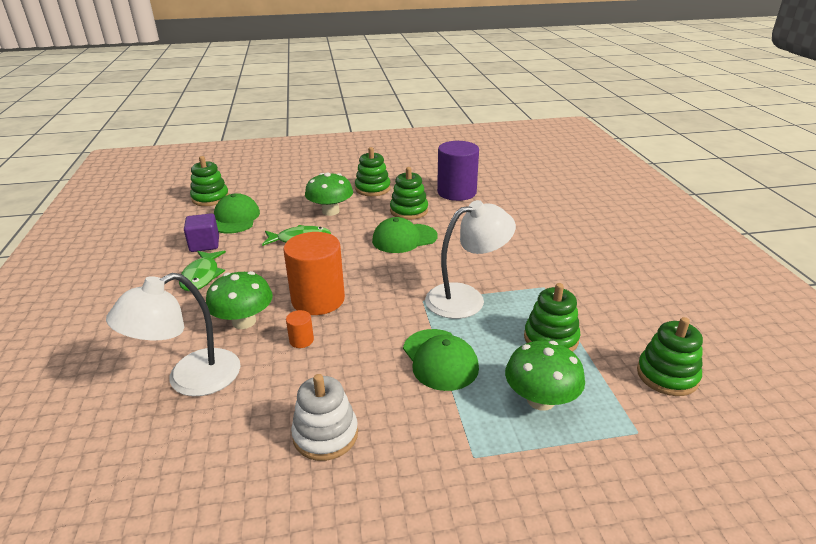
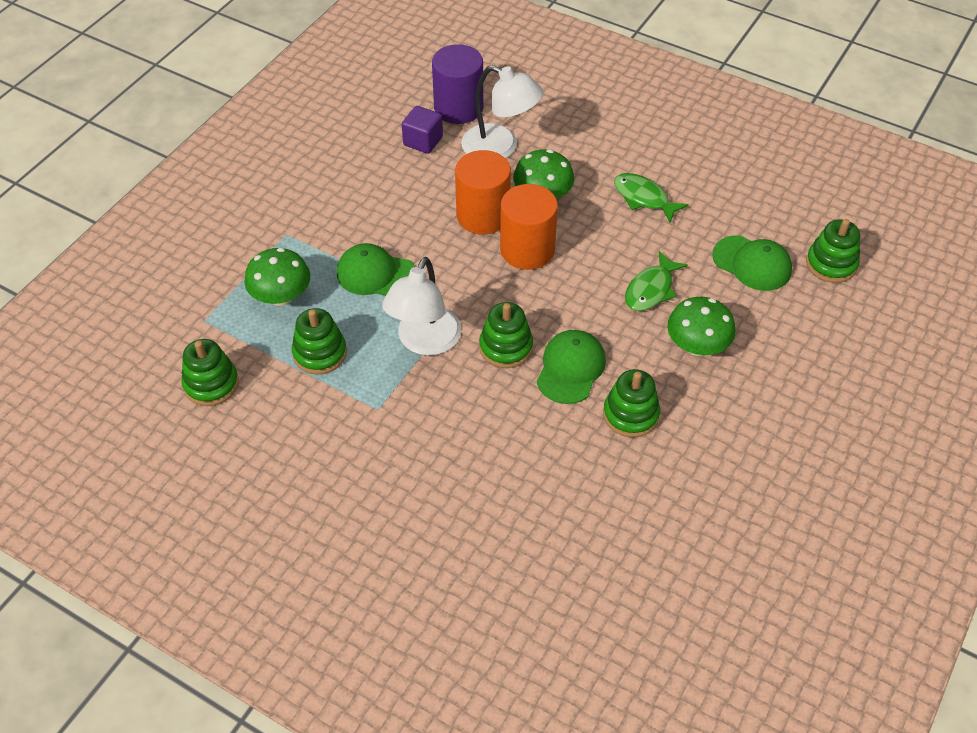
camera: 130 degrees right, 20 degrees up
(190, 379) = (500, 148): white lamp -> white lamp turned 120 degrees clockwise
(204, 244) = (708, 220): purple cube -> purple cube (423, 141)
(301, 340) = (483, 215): orange cylinder -> orange cylinder, size x2.40
(325, 435) = (378, 184): white stacking toy -> none
(372, 189) = (727, 420): green stacking toy -> green stacking toy (506, 347)
(456, 192) = (636, 498): purple cylinder -> purple cylinder (458, 108)

